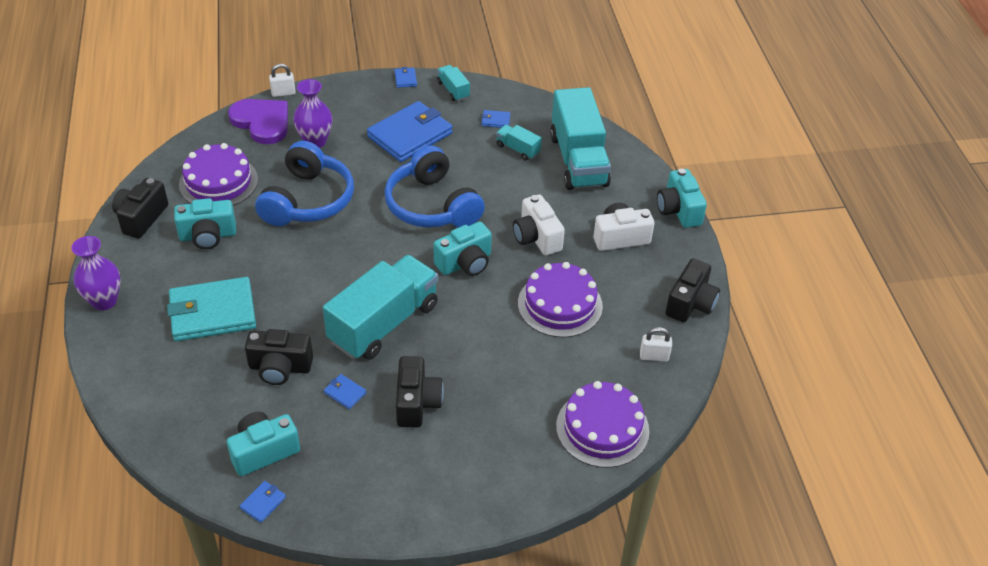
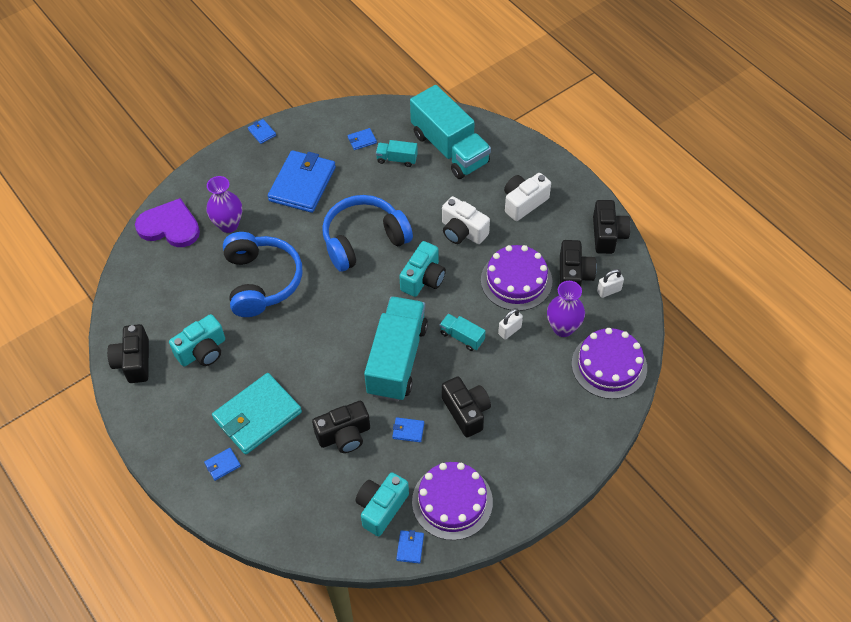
camera: 25 degrees left, 10 degrees up
(104, 301) = (161, 449): purple vase -> purple vase (563, 328)
(147, 340) = (222, 465): none -> blue wallet
(218, 182) = (174, 299): purple cake -> purple cake (452, 501)
(283, 93) = (168, 191): white padlock -> white padlock (509, 330)
(432, 205) = (364, 240): blue headphones -> blue headphones turned 120 degrees clockwise
(453, 90) = (308, 126): turquoise truck -> turquoise truck (462, 337)
(625, 326) = (574, 276): none -> black camera
(678, 210) = (551, 159): turquoise camera -> none

